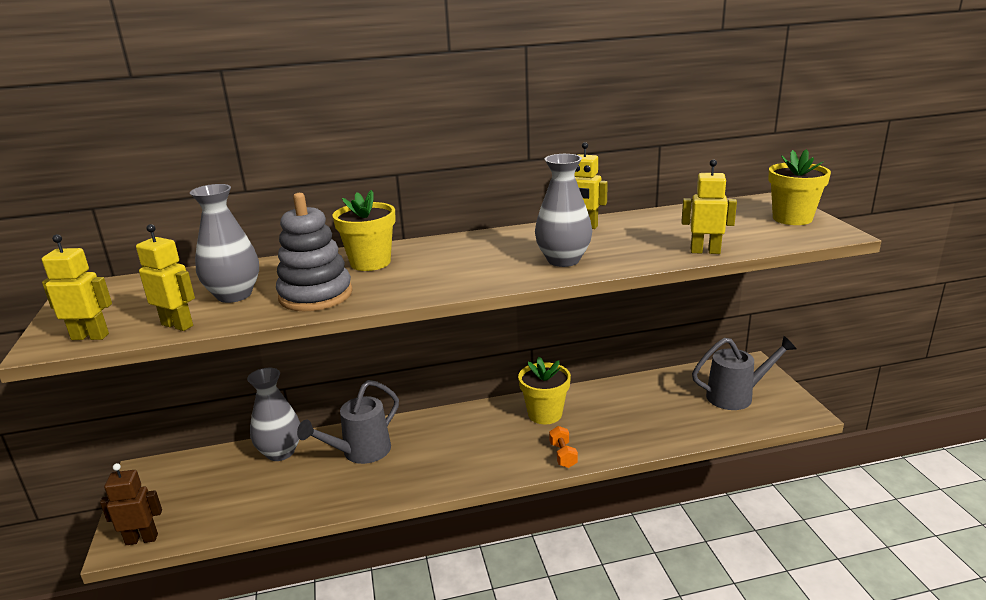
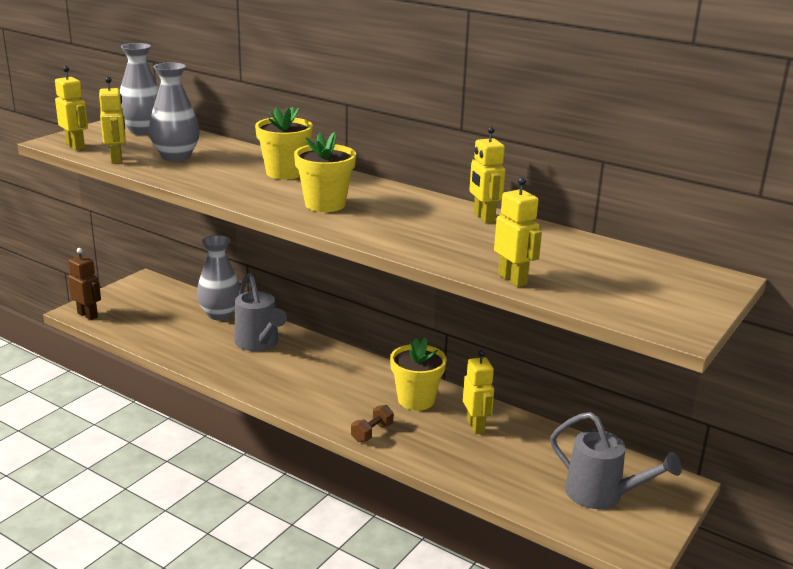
camera: 45 degrees right, 0 degrees up
(315, 295) = (208, 177): grey stacking toy -> none
(360, 452) = (259, 343): grey watering can -> grey watering can turned 120 degrees counterclockwise
(563, 260) = (395, 231): grey vase -> grey vase (143, 131)
(563, 455) = (372, 433): orange dumbbell -> brown dumbbell
(608, 405) = (476, 426): none -> yellow robot
(792, 218) = (681, 300): yellow flower pot -> yellow flower pot (325, 204)

